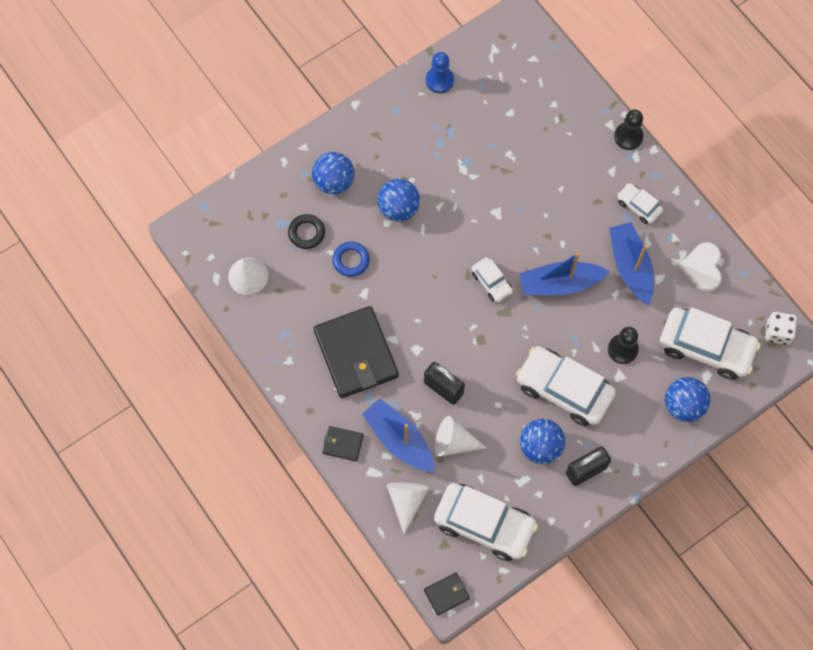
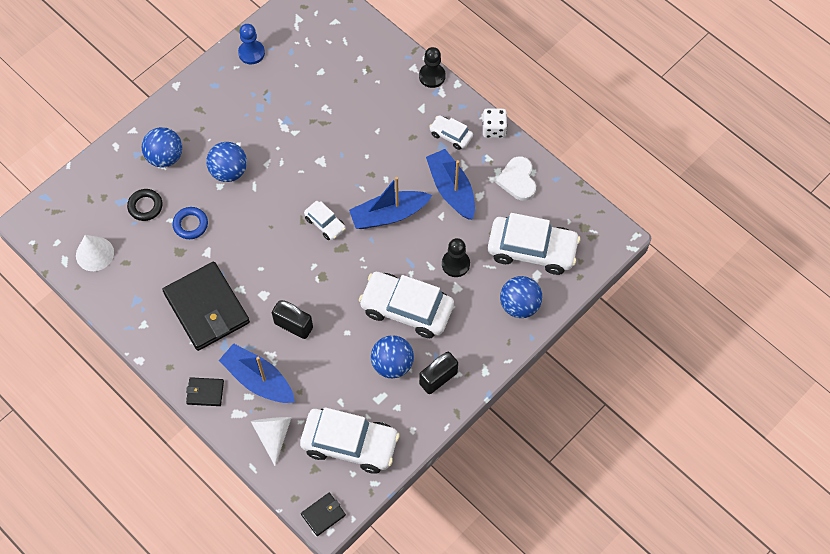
camera: 10 degrees left, 5 degrees down
(454, 442) = (310, 374): white cone -> none
(777, 332) = (595, 226): white dice -> white dice (494, 129)

